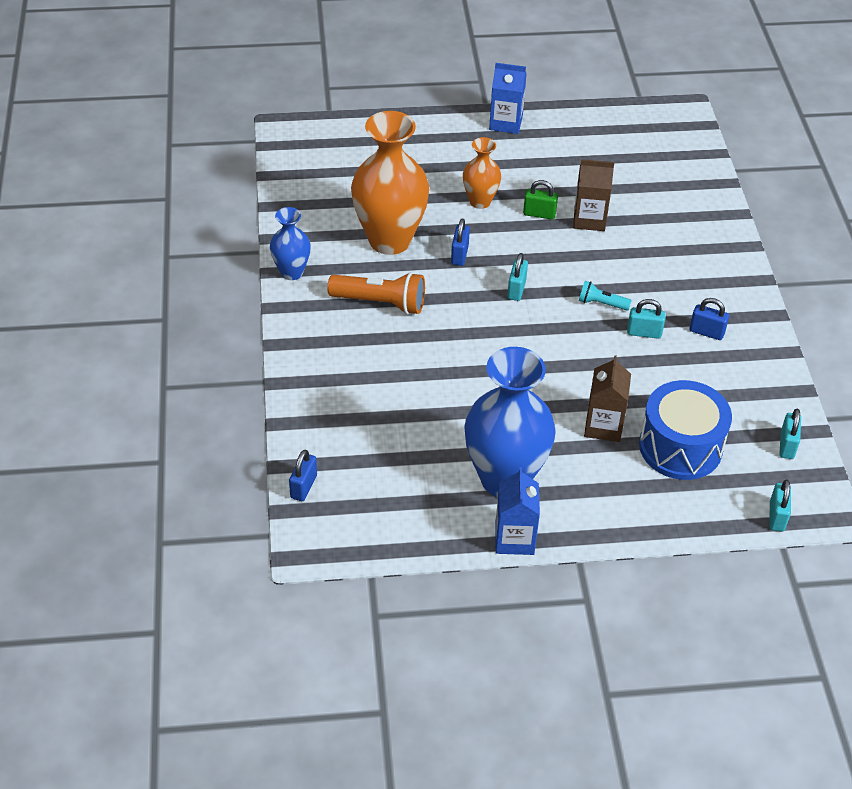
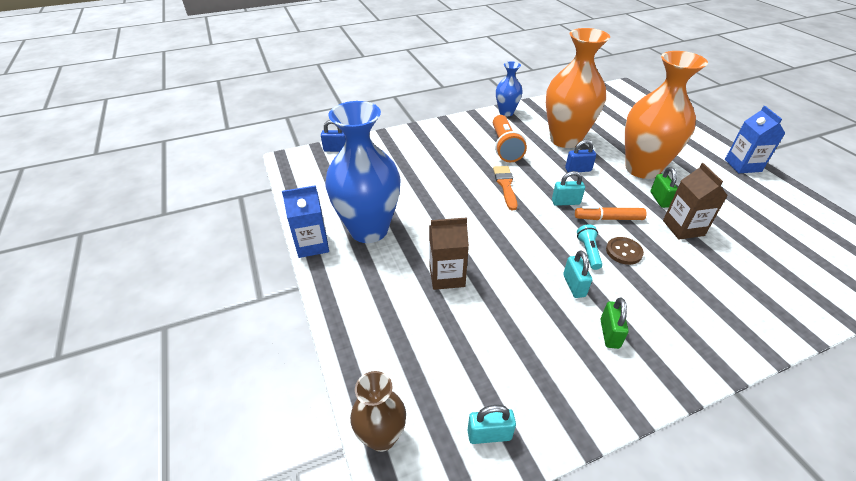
camera: 75 degrees right, 5 degrees down
(464, 329) = (505, 185): none -> orange brush
(480, 201) = (642, 169): orange vase -> orange vase, size x1.93
(556, 267) = (608, 218): none -> orange marker
(609, 278) = (624, 252): none -> brown button
(680, 447) = (446, 335): blue drum -> none
(706, 332) = (609, 333): blue padlock -> green padlock
(776, 516) = (381, 437): turquoise padlock -> brown vase

